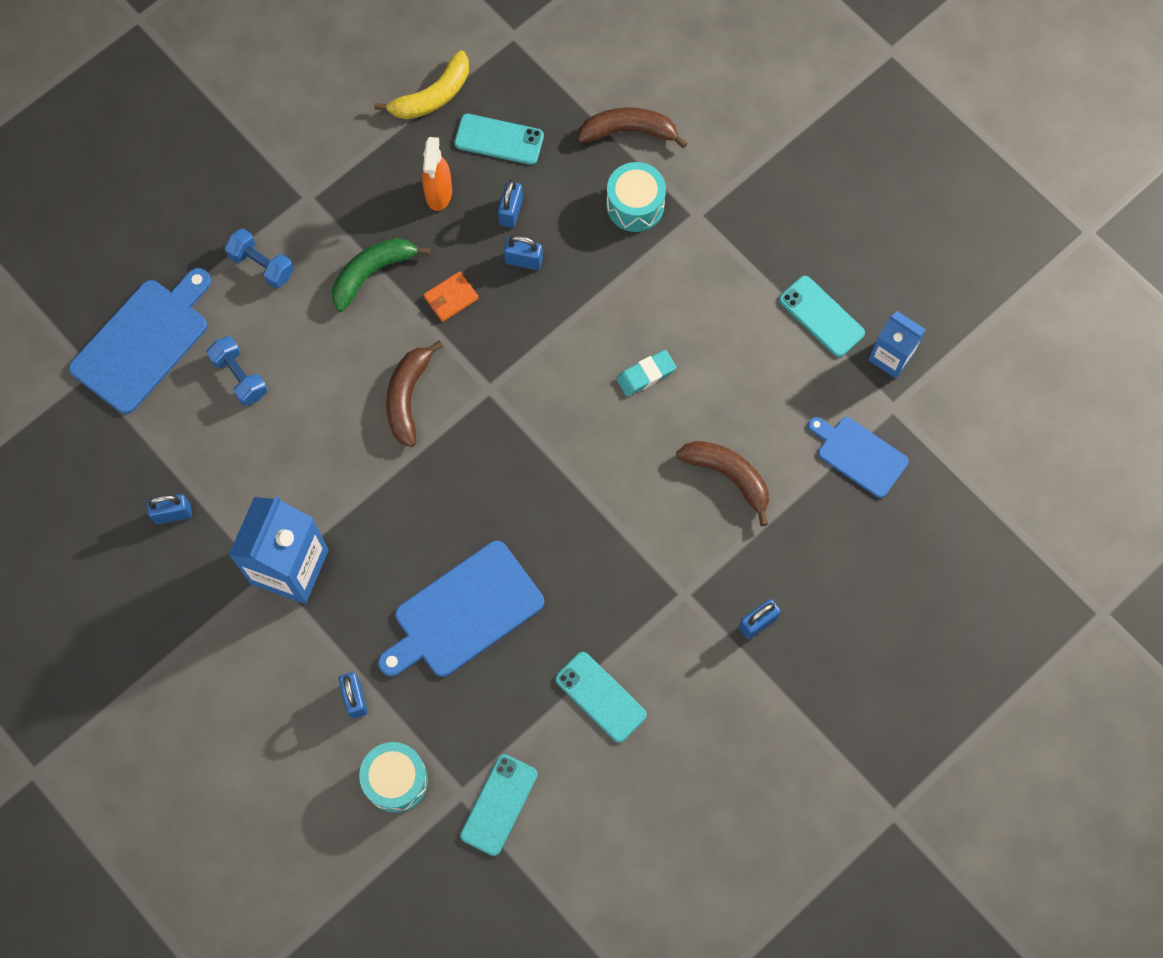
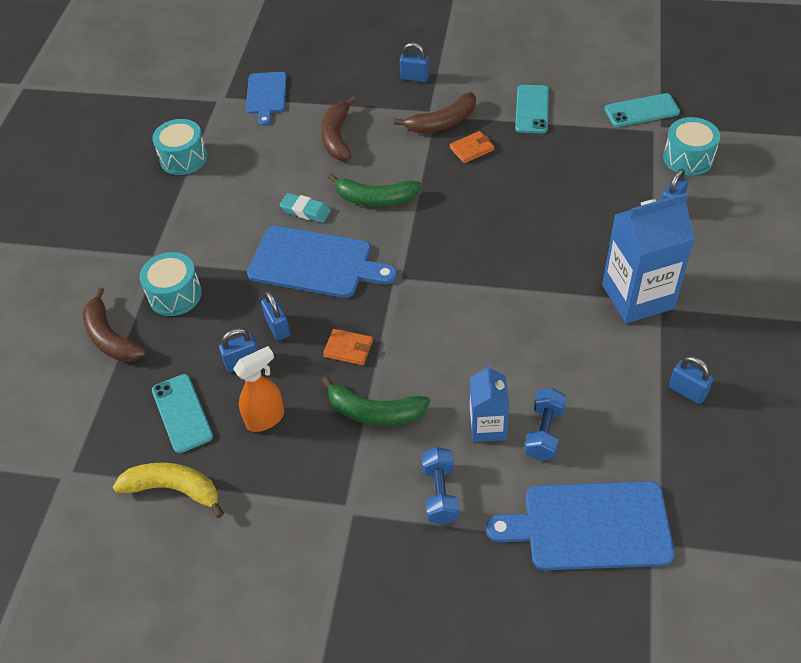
camera: 125 degrees left, 20 degrees down
(408, 397) = (449, 319): brown banana -> brown banana (442, 122)
(464, 613) = (558, 194): blue cutting board -> blue cutting board (315, 263)
(595, 587) = (472, 149): none -> orange wallet
(607, 446) = (375, 199): none -> green banana
(821, 316) = (183, 158): turquoise phone -> turquoise drum
(891, 357) = (185, 116): blue carton -> blue carton (487, 426)

